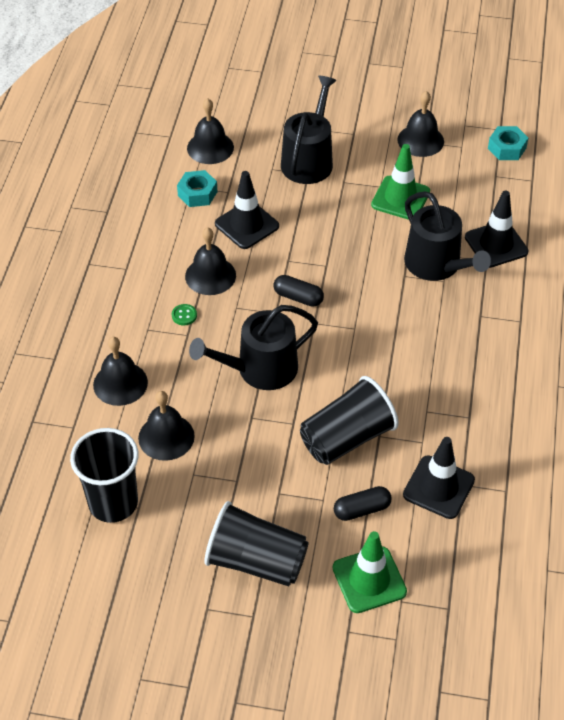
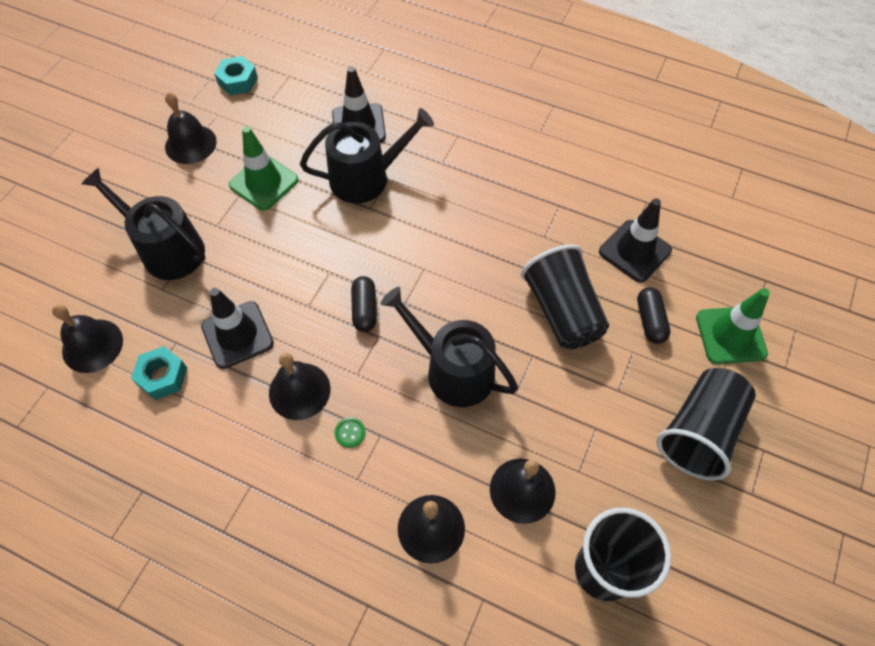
camera: 75 degrees left, 10 degrees up
(260, 369) = (453, 370): black watering can -> black watering can turned 135 degrees clockwise
(298, 297) = (364, 309): black capsule -> black capsule turned 45 degrees counterclockwise

